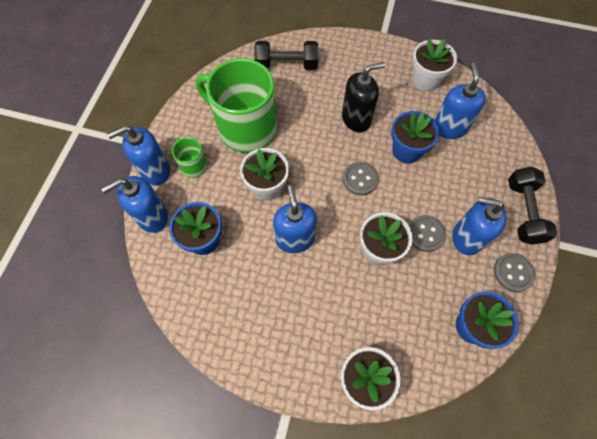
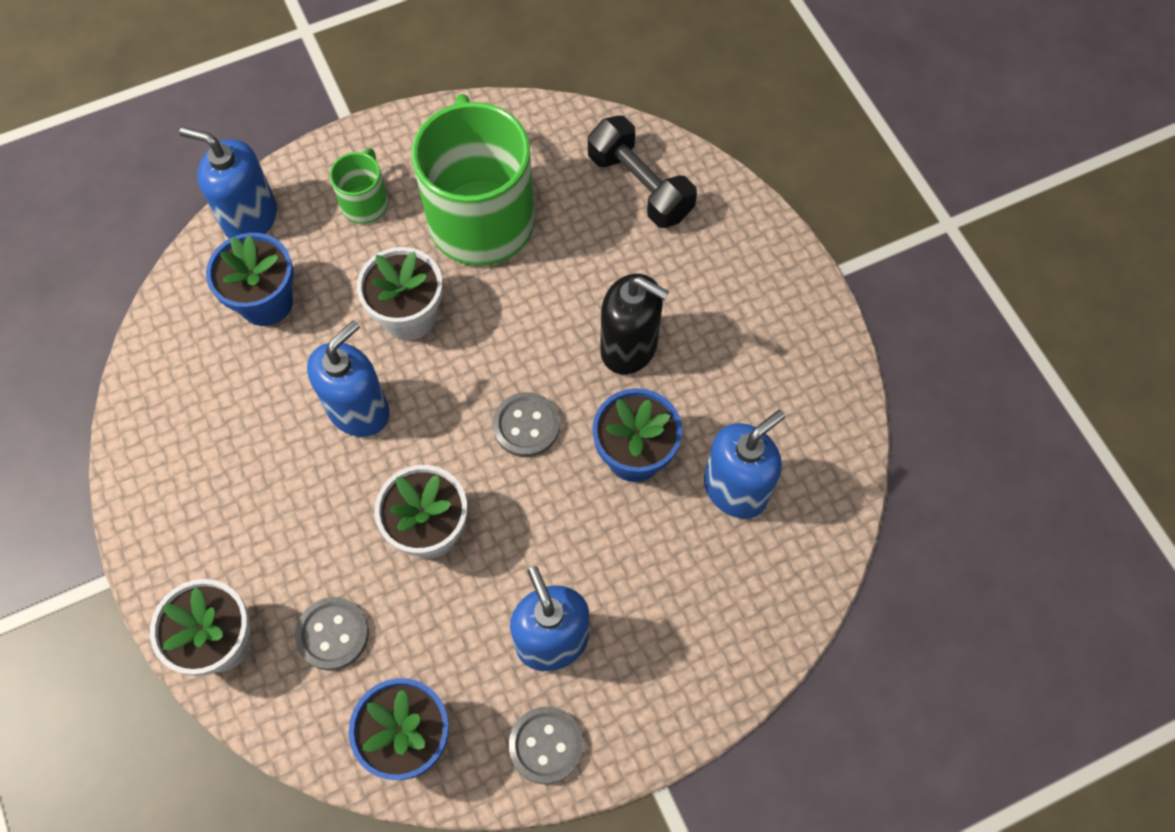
camera: 50 degrees right, 0 degrees up
(155, 171) = (318, 167): blue soap dispenser -> none
(425, 80) = (797, 393): white flower pot -> none
(425, 234) = (509, 577): grey button -> grey button (333, 634)
(523, 211) = (671, 697): black dumbbell -> none

